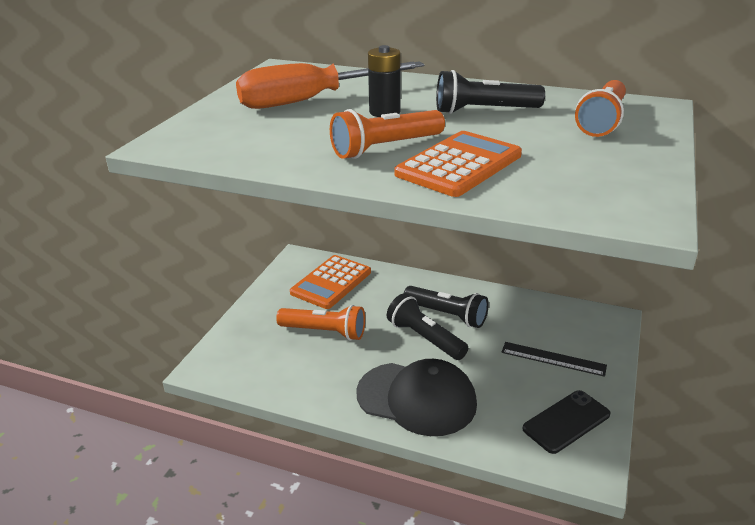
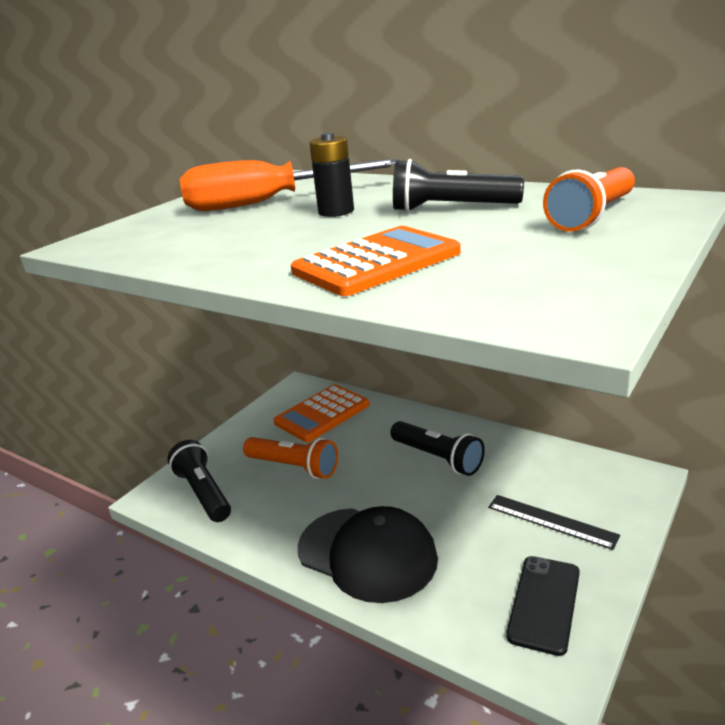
camera: 15 degrees right, 5 degrees down
(385, 148) = (306, 246): orange flashlight -> none
(425, 338) = (402, 483): black flashlight -> black flashlight (203, 493)
(566, 421) = (544, 603): black phone -> black phone turned 45 degrees counterclockwise

